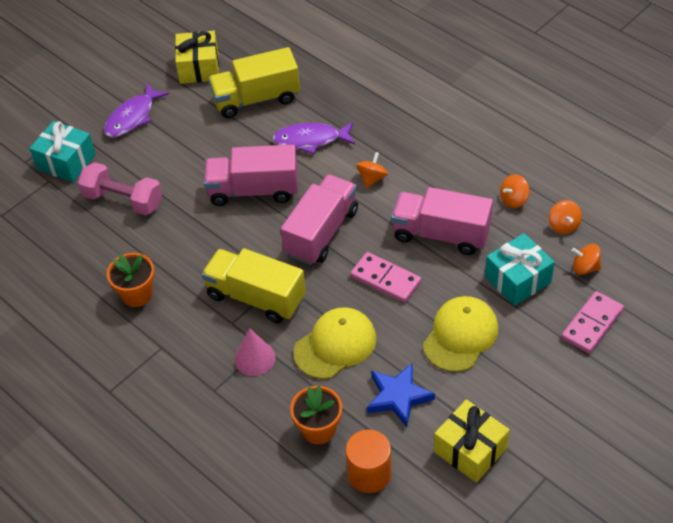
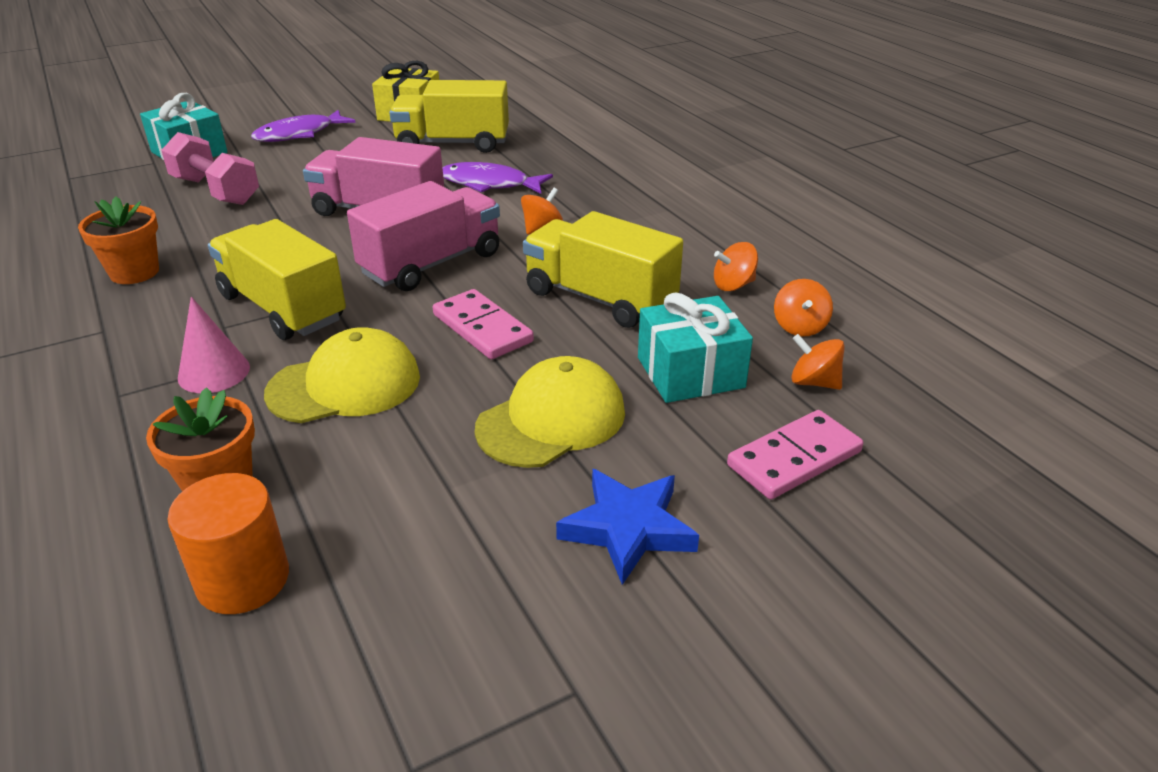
camera: 15 degrees right, 15 degrees down
(398, 397) = (388, 476): blue star -> blue star (628, 528)
(440, 234) = (600, 298): pink truck -> yellow truck
(470, 450) = (455, 594): yellow gift -> none

